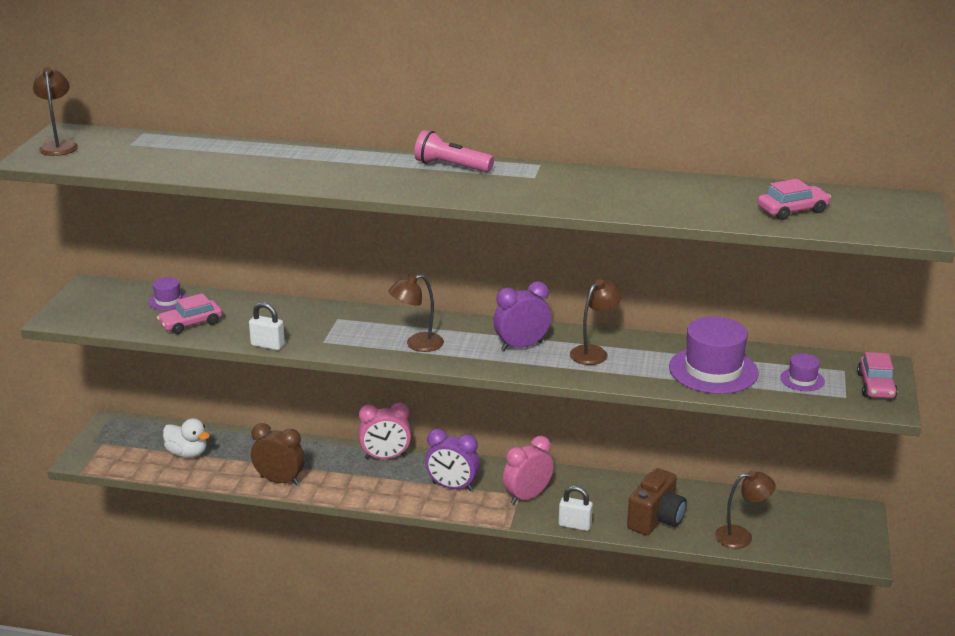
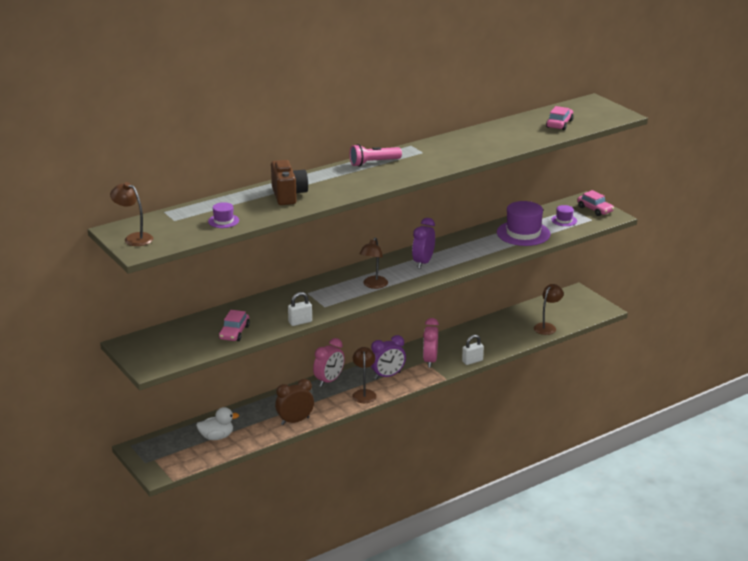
camera: 45 degrees left, 0 degrees up
(168, 301) = (193, 328): purple hat -> purple hat (223, 221)
(594, 352) = (460, 249): brown lamp -> brown lamp (364, 393)
(656, 519) = (502, 339): brown camera -> brown camera (288, 195)

